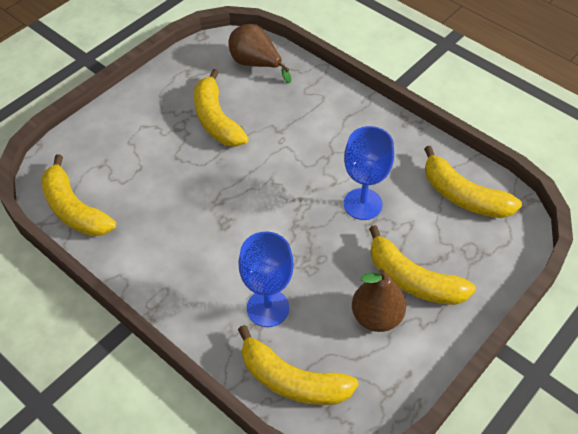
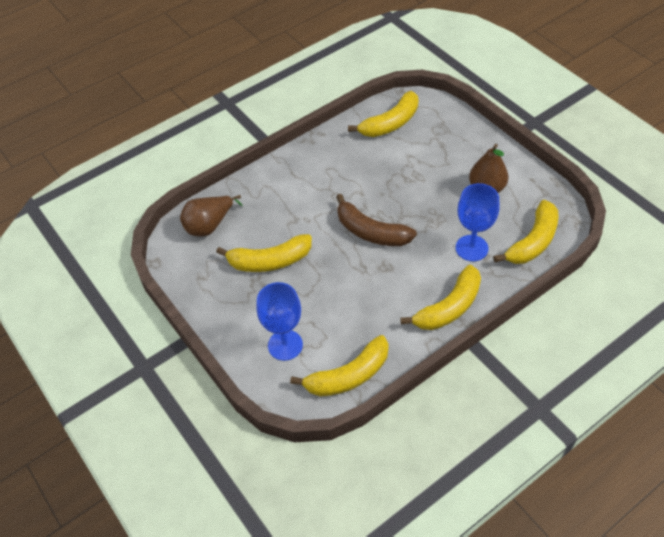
camera: 75 degrees left, 0 degrees up
(274, 201) = (371, 232): none -> brown banana
(363, 204) = (386, 179): blue goblet -> blue goblet (285, 345)
(413, 280) = (458, 163): yellow banana -> yellow banana (449, 307)

